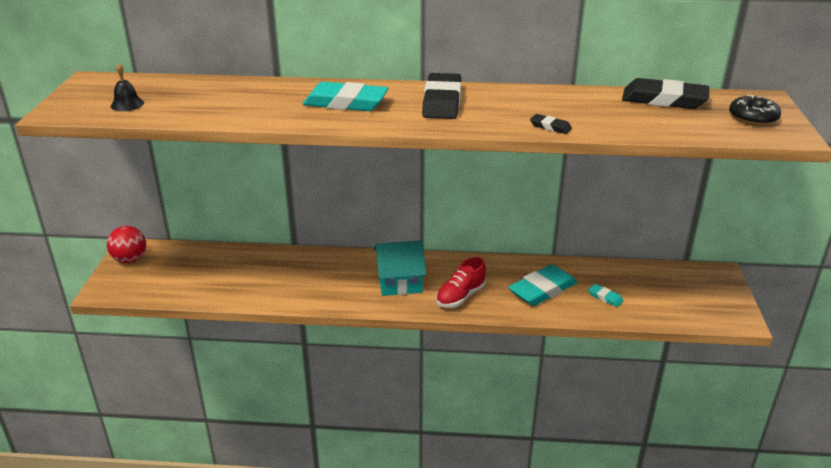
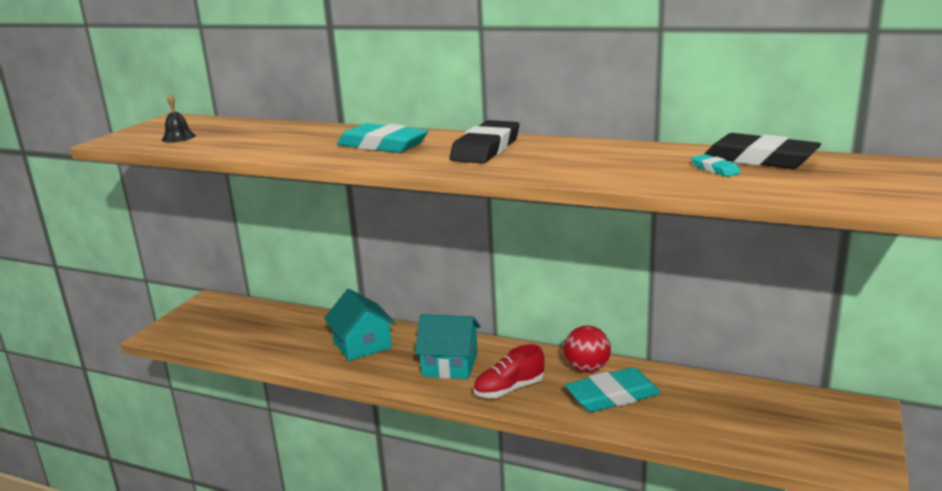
camera: 20 degrees right, 10 degrees down
(130, 259) = (200, 309): red ball -> red ball (587, 368)
(312, 274) = (362, 345): none -> turquoise house
(550, 127) = (587, 176): black eraser -> none
(605, 297) = (689, 415): turquoise eraser -> turquoise eraser (715, 169)
(753, 118) = (870, 182): black donut -> none

